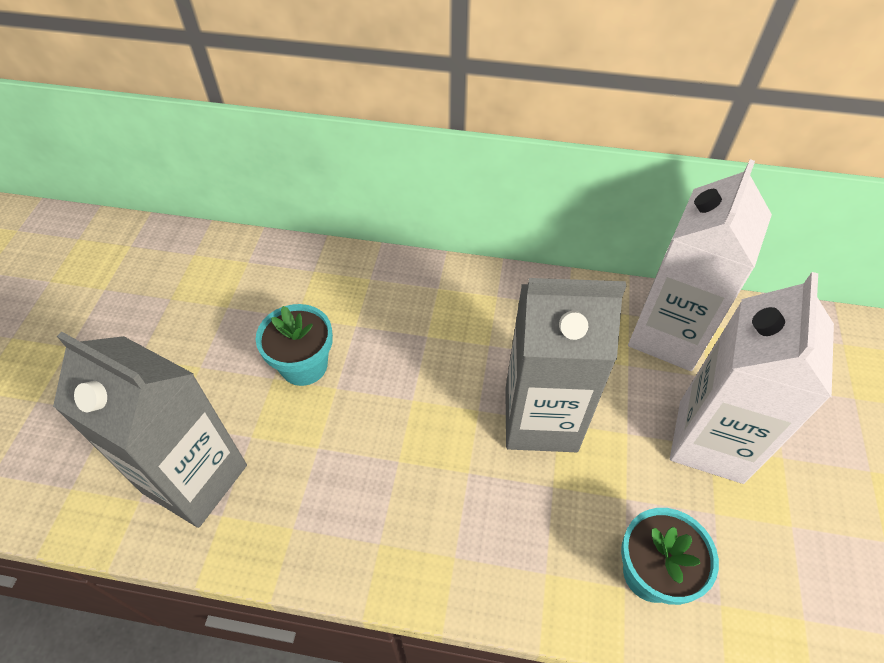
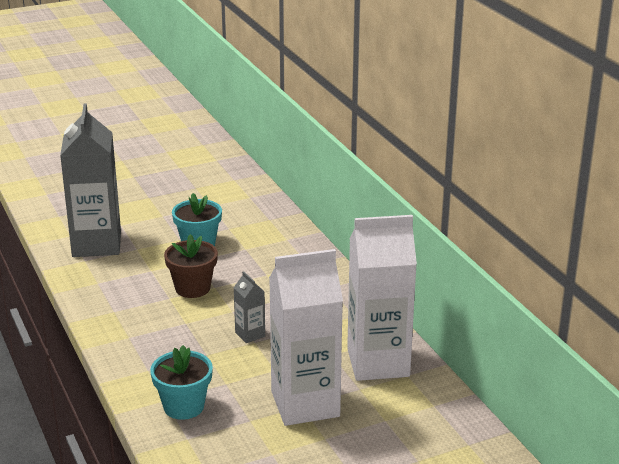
camera: 55 degrees right, 25 degrees down
(397, 424) = (192, 288): none -> brown flower pot
(540, 419) = (250, 334): grey carton -> grey carton, size x0.43

